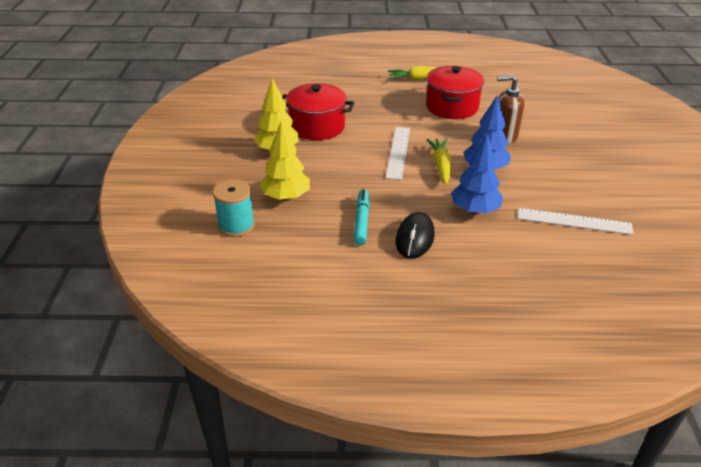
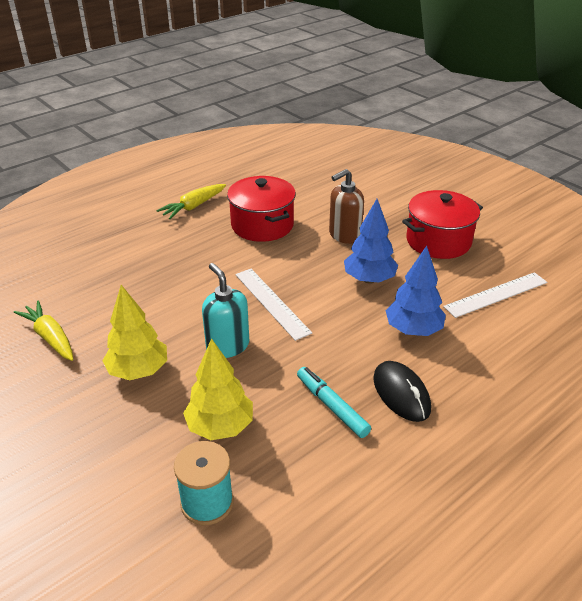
camera: 40 degrees left, 0 degrees up
(317, 127) = (150, 316): red pot -> red pot (438, 241)
(341, 161) = (227, 346): none -> turquoise soap dispenser
(441, 166) = (329, 297): yellow carrot -> yellow carrot (50, 337)

